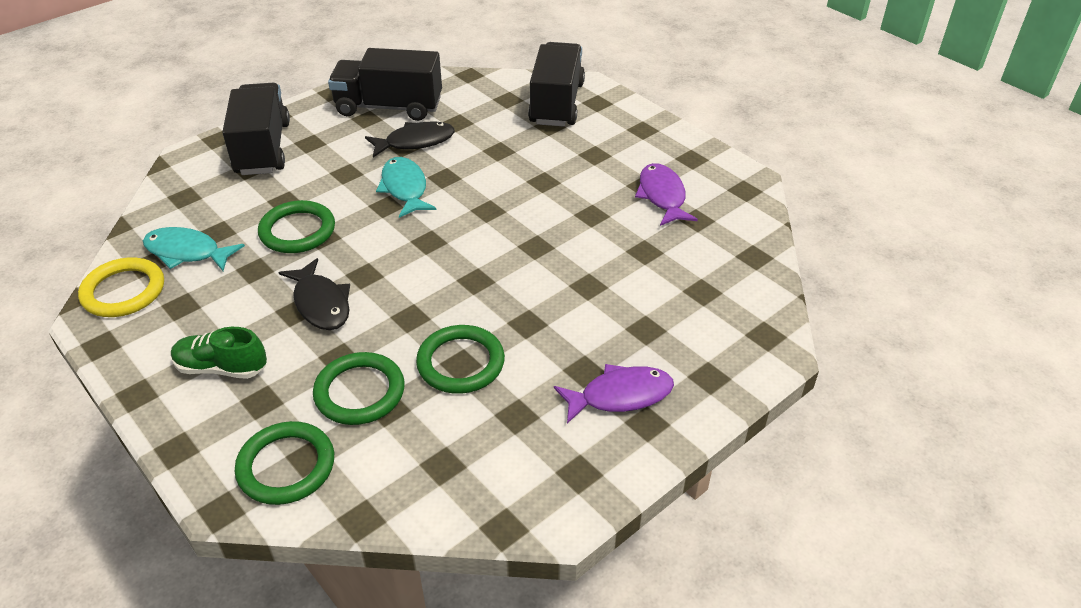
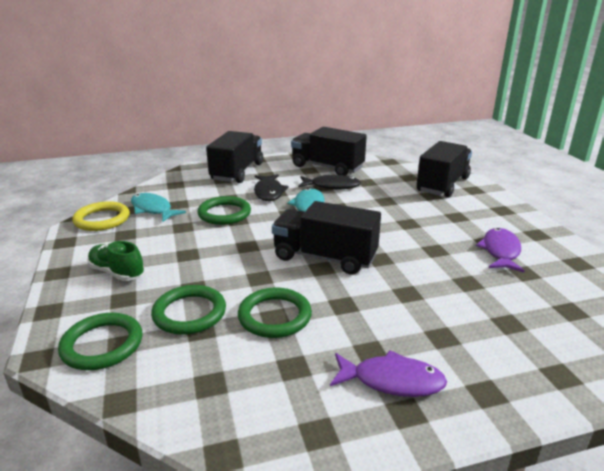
camera: 25 degrees right, 15 degrees down
(321, 304) = (207, 254): black fish -> black fish (269, 192)
(471, 264) = (325, 257): none -> black truck

